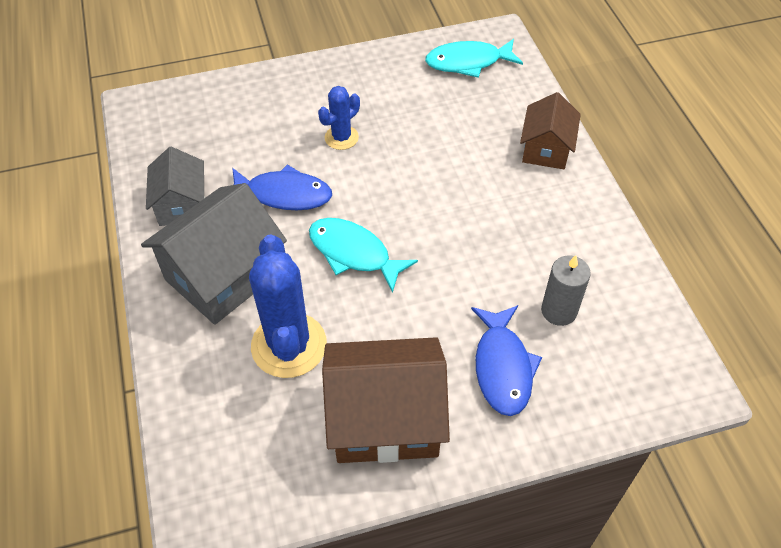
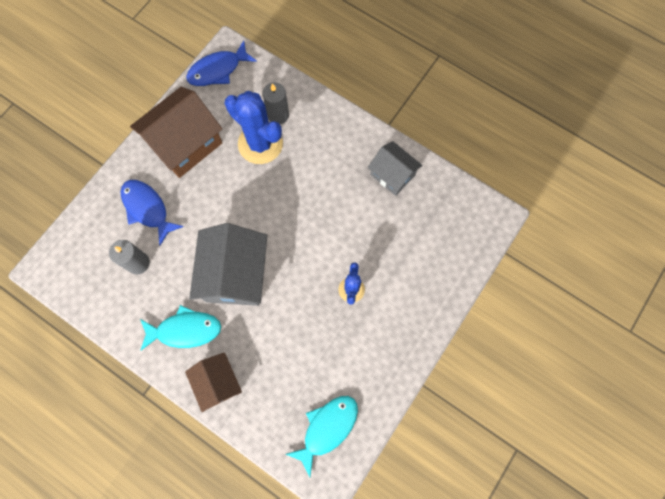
camera: 140 degrees right, 20 degrees up
(223, 275) = (327, 153): grey house -> grey house (235, 274)
(230, 366) = (278, 115): none -> grey candle
(283, 194) = (345, 223): blue fish -> blue fish (218, 70)
(354, 253) = (273, 216): turquoise fish -> turquoise fish (185, 330)

